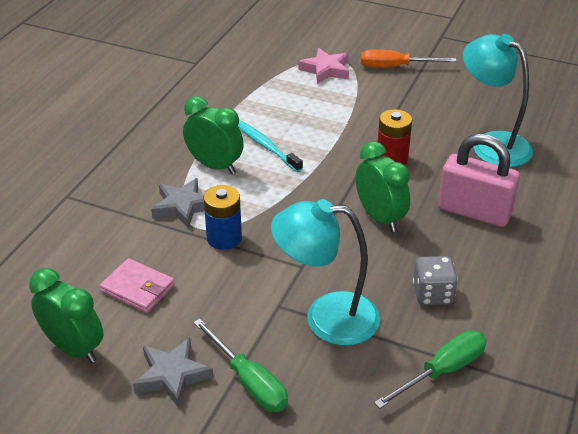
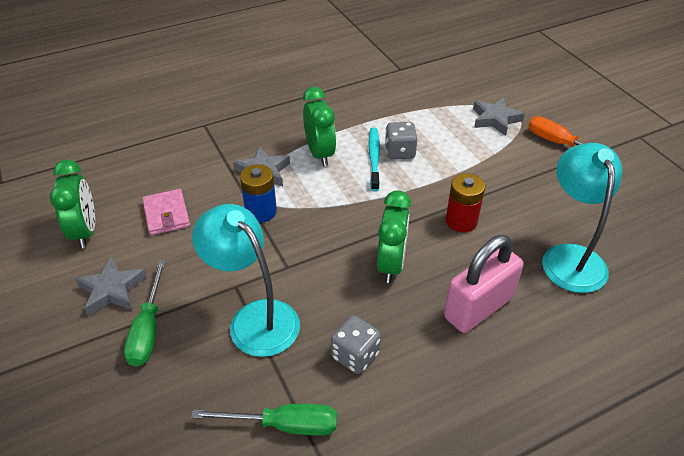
camera: 40 degrees right, 5 degrees up
(281, 131) = (400, 152): none -> grey dice
(326, 70) = (495, 119): pink star -> grey star
(474, 211) = (478, 308): pink padlock -> pink padlock turned 75 degrees clockwise

